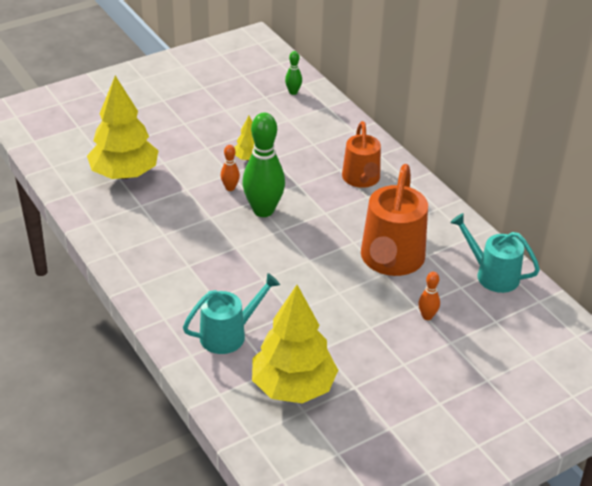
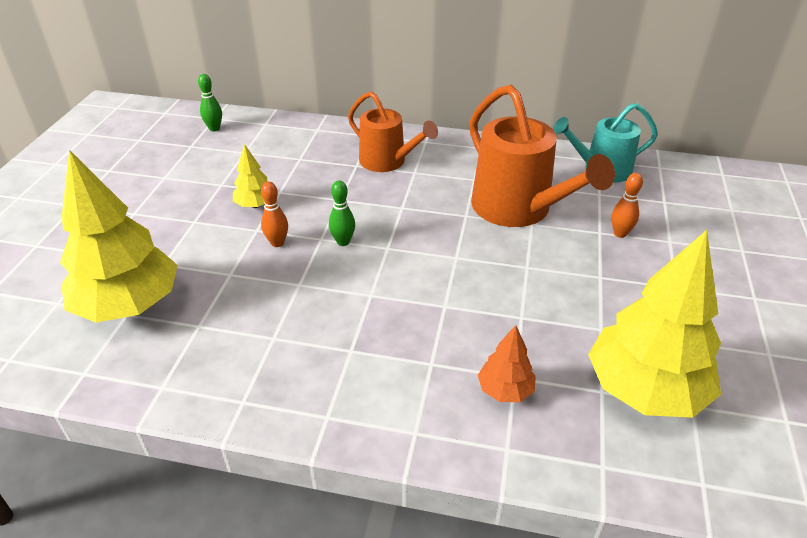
camera: 45 degrees left, 0 degrees up
(228, 334) = (505, 390): turquoise watering can -> orange tree
(263, 210) = (343, 242): green bowling pin -> green bowling pin, size x0.46

